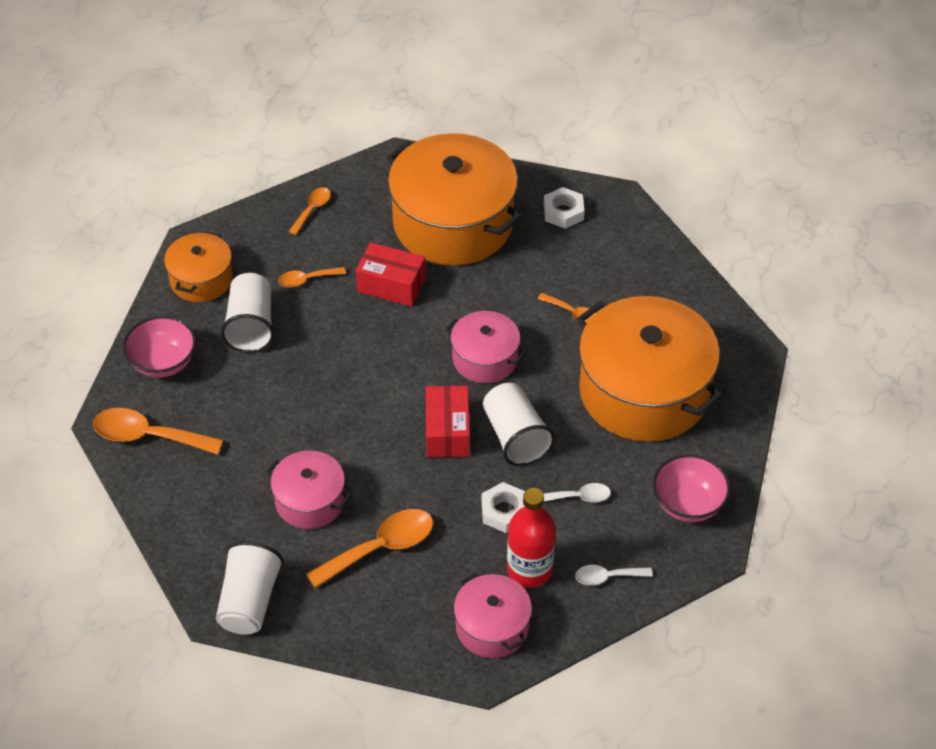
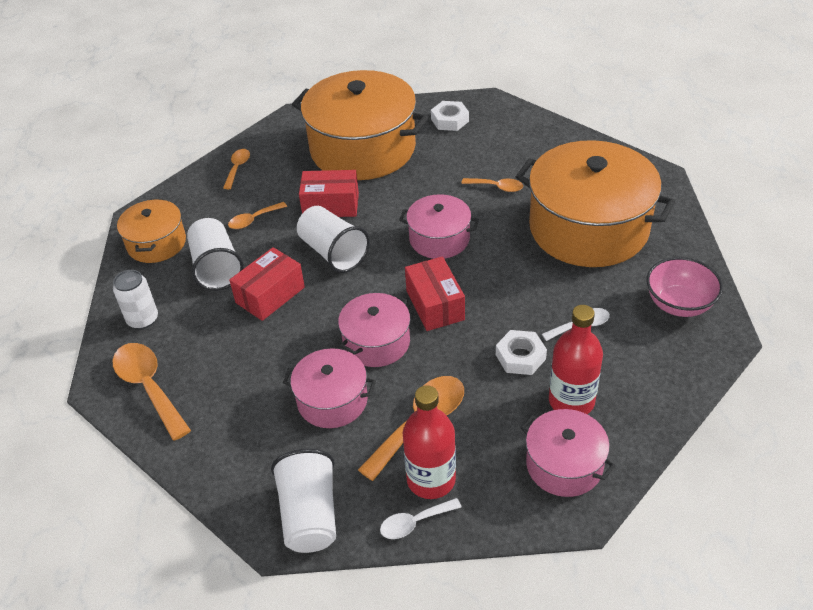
camera: 15 degrees left, 5 degrees down
(148, 436) = (149, 387): orange spoon -> orange spoon turned 60 degrees clockwise
(163, 363) = (143, 319): pink bowl -> white can
(292, 372) = (270, 295): none -> red box
(367, 603) = (431, 479): none -> red bottle
(374, 454) = (376, 342): none -> pink pot
(515, 437) = (498, 292): white cup -> white cup (333, 252)
(607, 577) = (645, 386): white spoon -> white spoon (414, 523)

